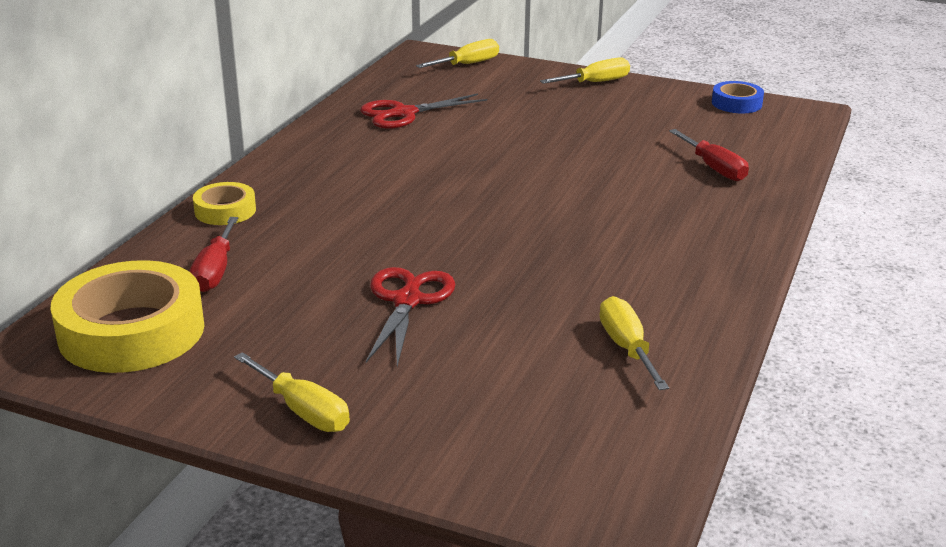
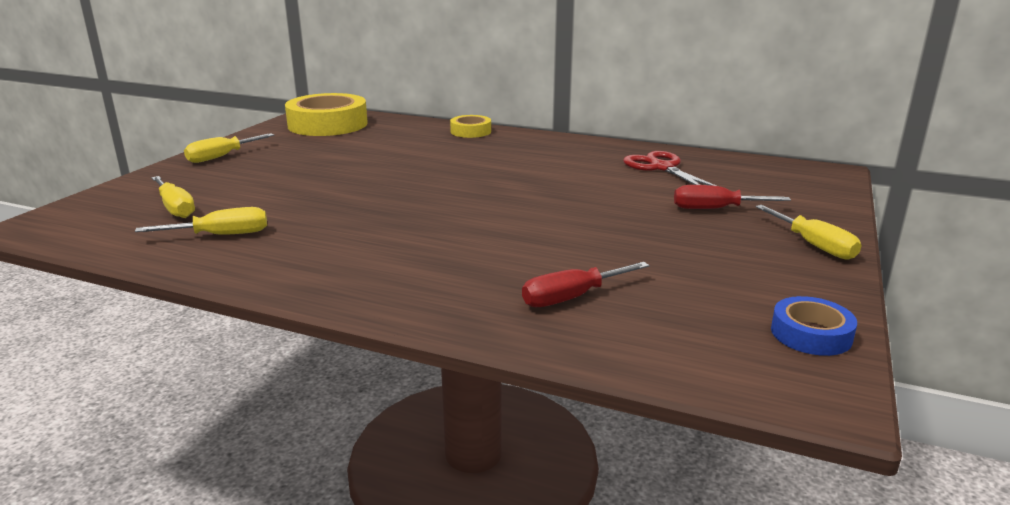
camera: 90 degrees right, 5 degrees down
(215, 271) = (389, 134): red screwdriver -> red screwdriver (715, 209)
(407, 300) = (330, 174): red scissors -> none
(468, 64) = (814, 188): yellow screwdriver -> yellow screwdriver (175, 208)

